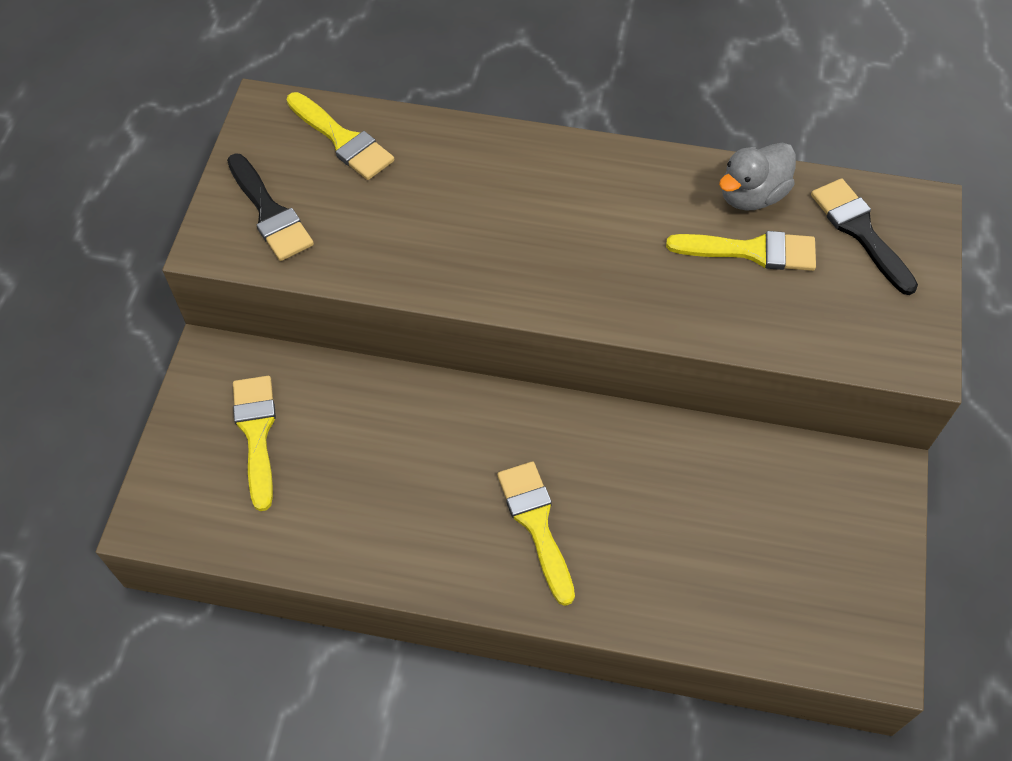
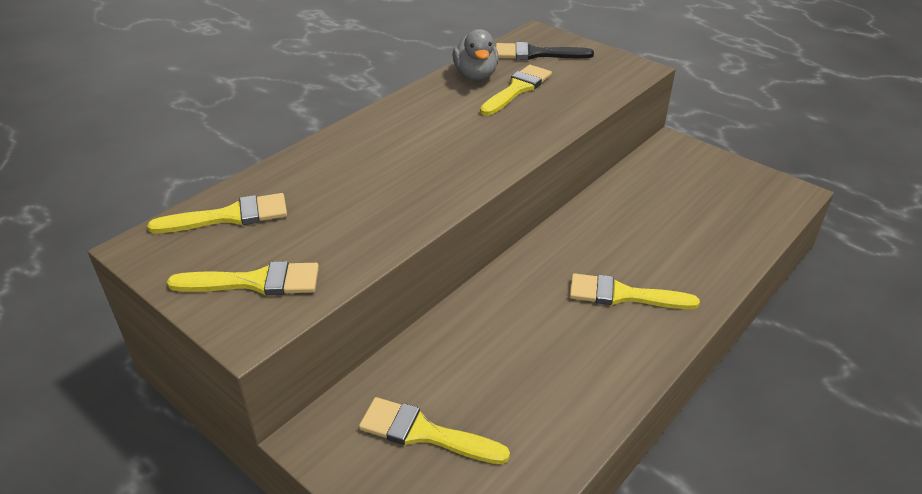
camera: 60 degrees left, 20 degrees down
(270, 213) = (255, 282): black brush -> yellow brush

